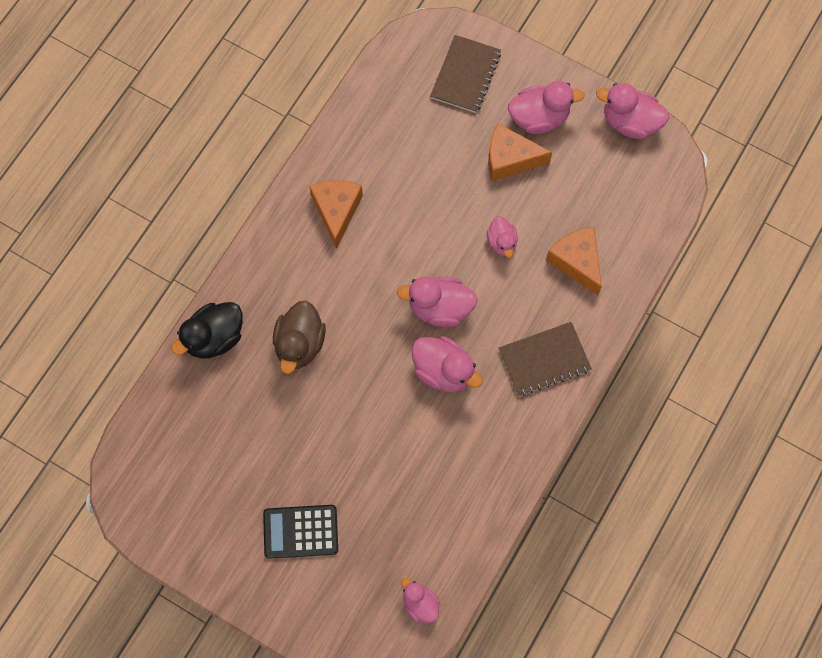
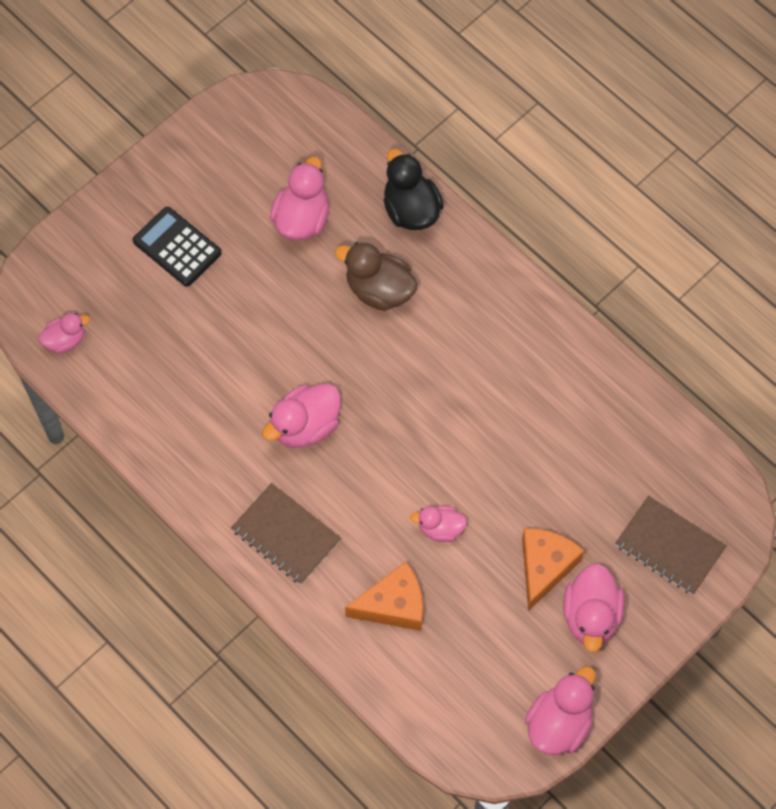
camera: 105 degrees right, 5 degrees down
(300, 531) = (177, 247): black calculator -> black calculator turned 60 degrees counterclockwise
(336, 211) = (527, 362): orange cheese -> none
(439, 308) = (379, 441): pink duck -> pink duck (302, 219)
(544, 360) = (286, 535): brown notebook -> brown notebook turned 45 degrees counterclockwise

